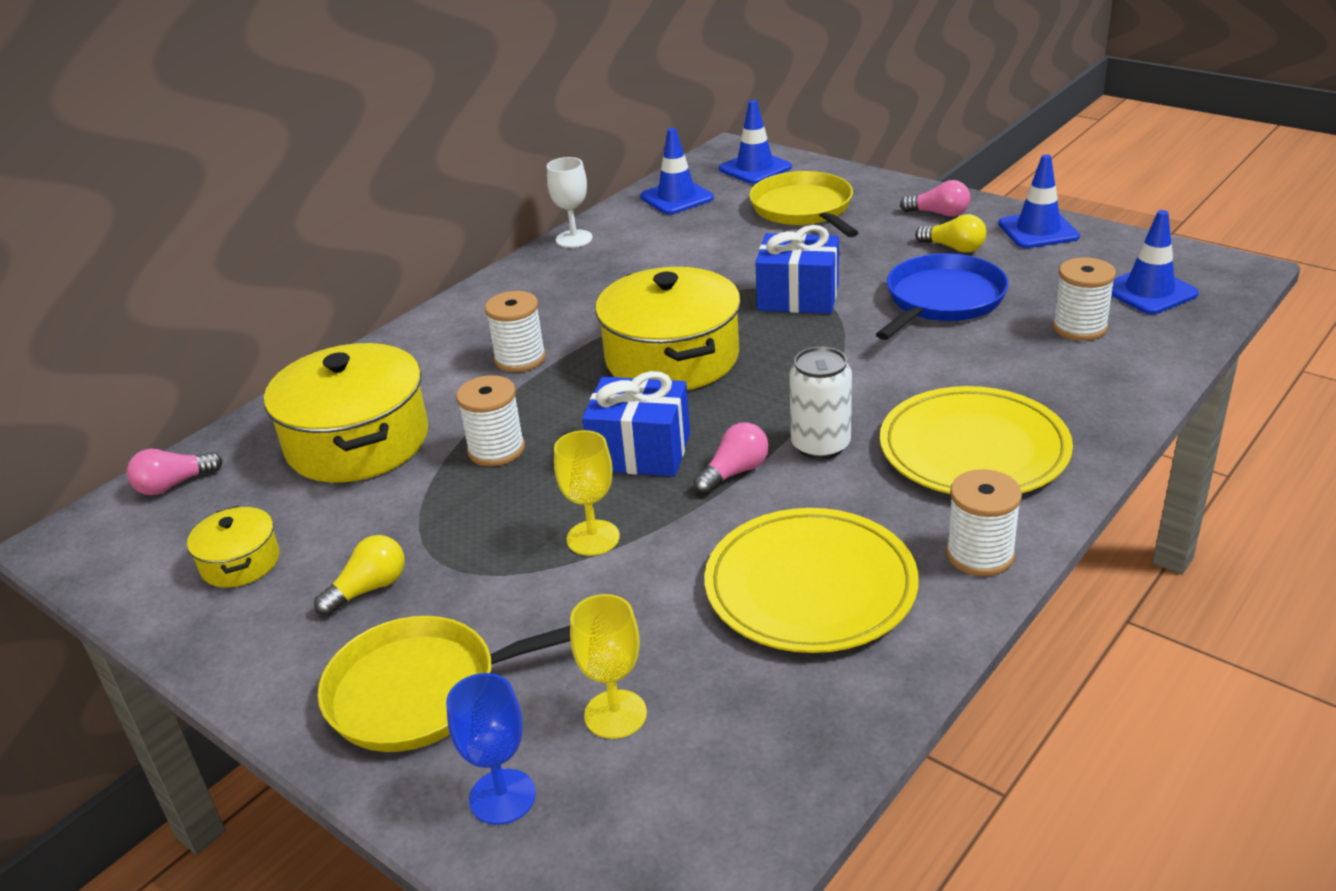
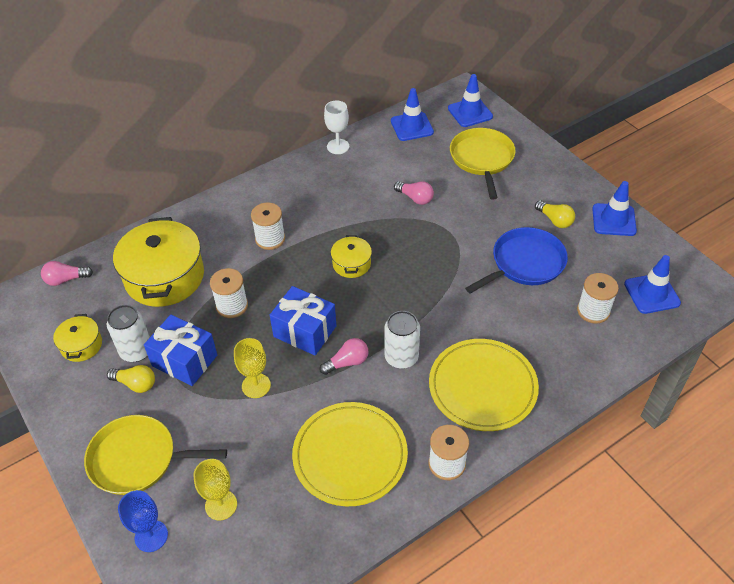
camera: 15 degrees right, 15 degrees up
(349, 545) = (136, 351): none -> white can
(369, 589) = (136, 384): yellow light bulb -> yellow light bulb turned 45 degrees clockwise
(672, 358) = (351, 264): yellow pot -> yellow pot, size x0.49
(798, 297) = (443, 235): blue gift -> blue gift (184, 360)
(939, 213) = (561, 187): pink light bulb -> pink light bulb (415, 198)

